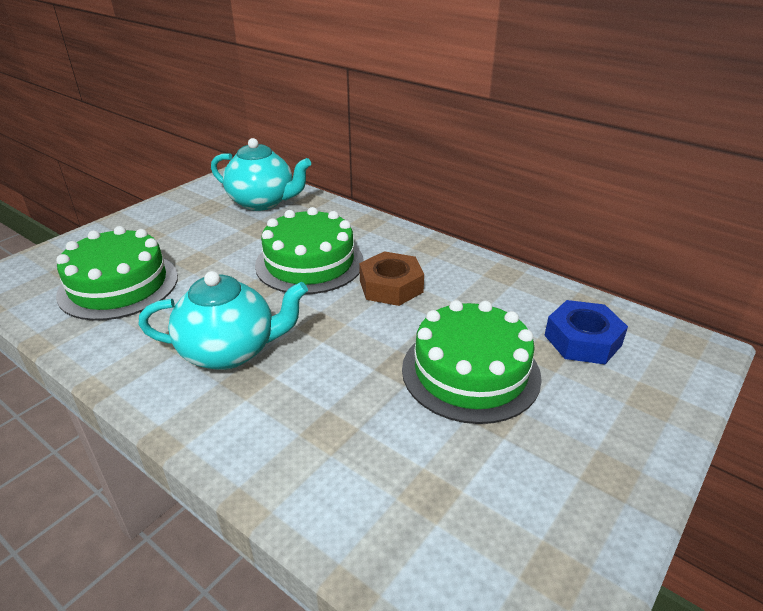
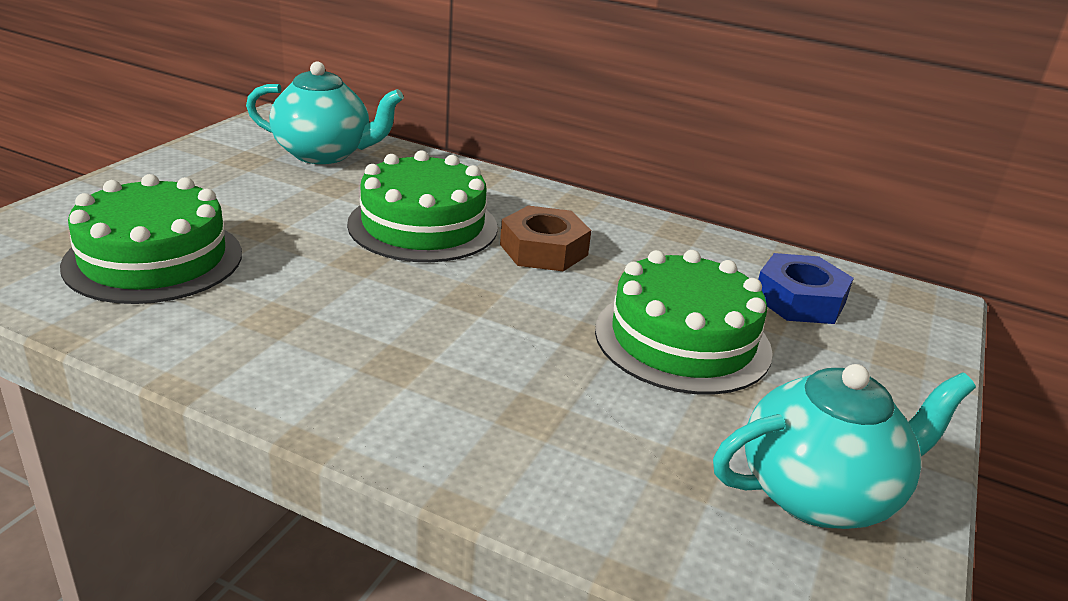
camera: 15 degrees left, 5 degrees down
(230, 351) = (358, 332): turquoise teapot -> turquoise teapot (819, 493)

